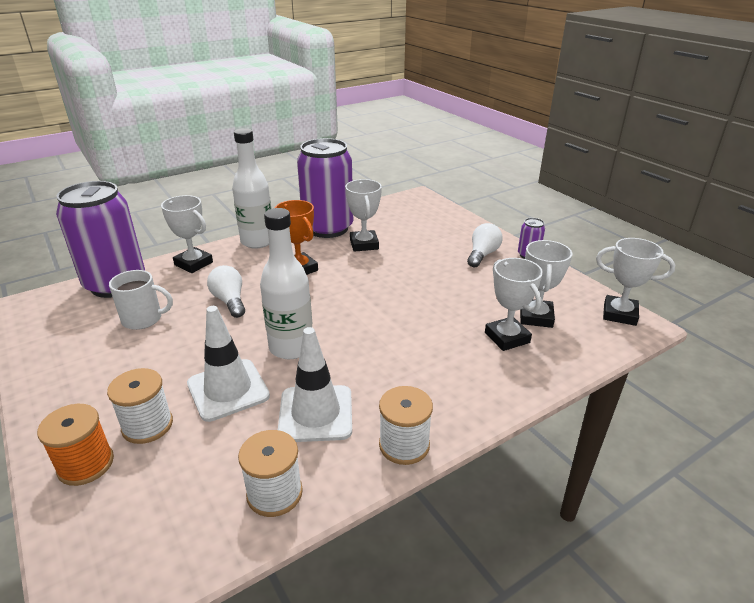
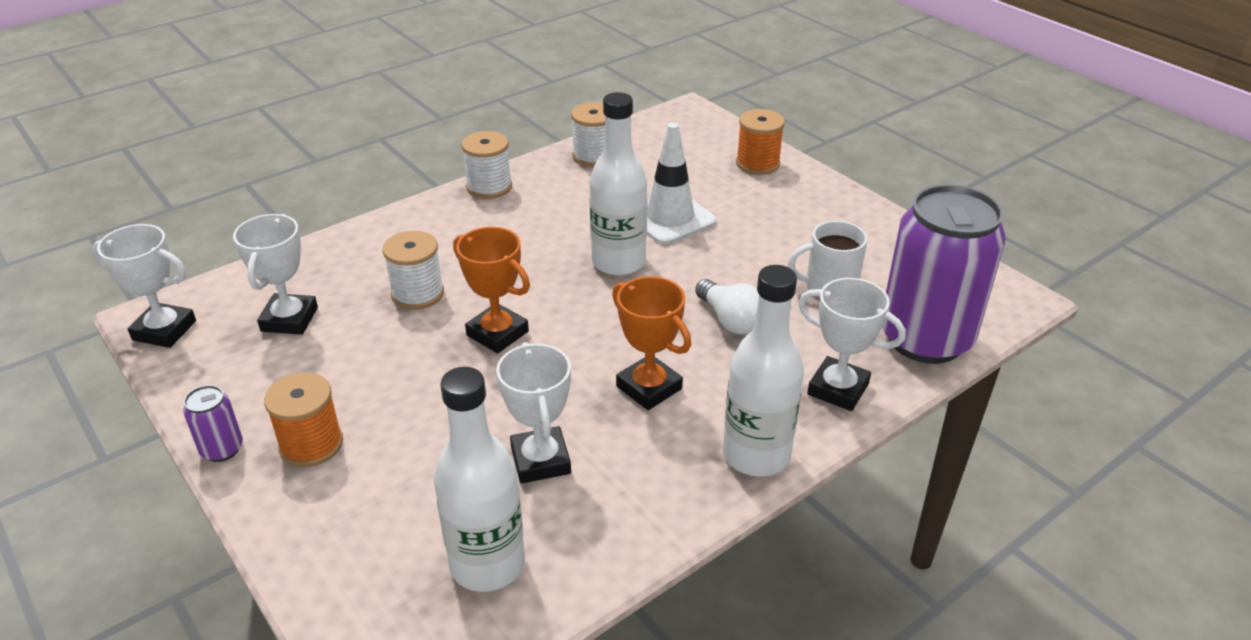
camera: 175 degrees right, 5 degrees up
(147, 425) = (728, 188): white spool -> white spool (417, 294)
(316, 413) = (573, 204): white traffic cone -> none
(328, 228) = (624, 510): purple can -> none
(388, 217) = (487, 564): none -> white bottle
(388, 301) = (497, 333): none -> orange trophy
(482, 255) = (311, 444): white light bulb -> orange spool
(507, 337) = (346, 288): white trophy -> none

